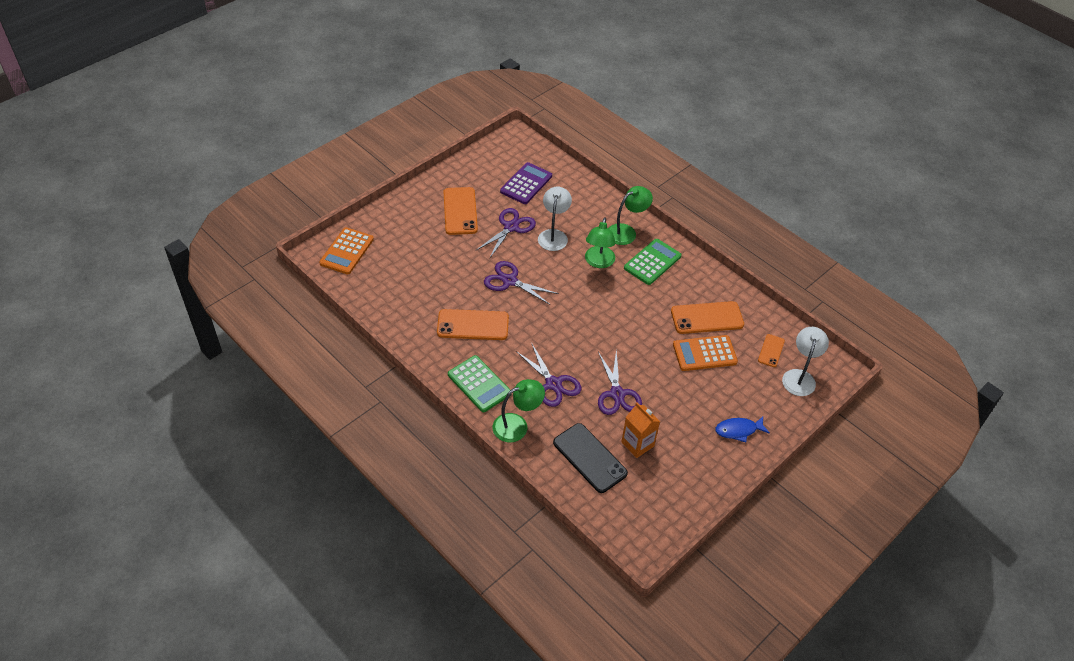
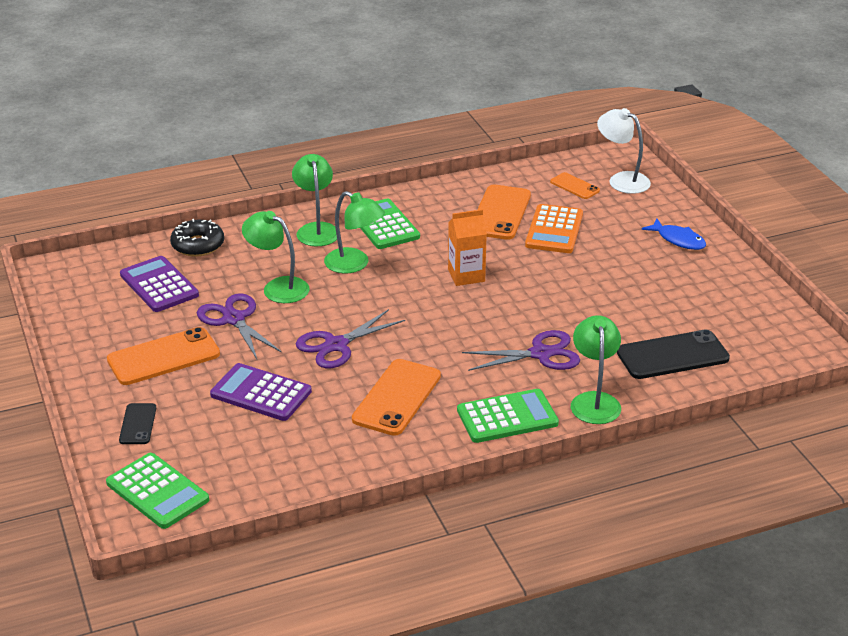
camera: 65 degrees left, 15 degrees down
(346, 251) = (157, 491): orange calculator -> green calculator
(397, 223) = (138, 424): none -> black phone
(448, 263) = (261, 393): none -> purple calculator
(460, 211) = (163, 357): orange phone -> orange phone turned 45 degrees counterclockwise
(553, 235) = (278, 287): white lamp -> green lamp
(576, 185) = (198, 245): none -> black donut
(617, 394) = (583, 309): purple scissors -> none
(637, 444) = (667, 314): orange carton -> orange carton (466, 275)
(738, 430) = (678, 240): blue fish -> blue fish turned 60 degrees counterclockwise

